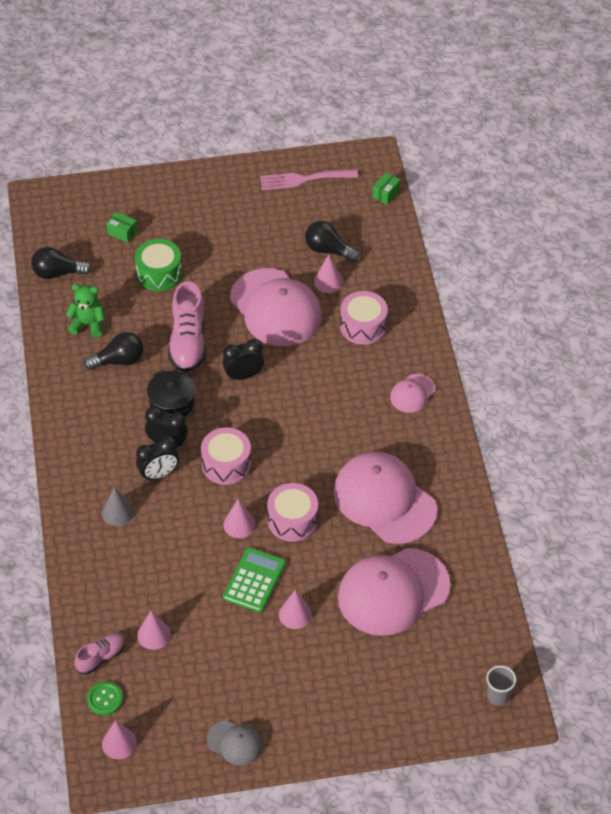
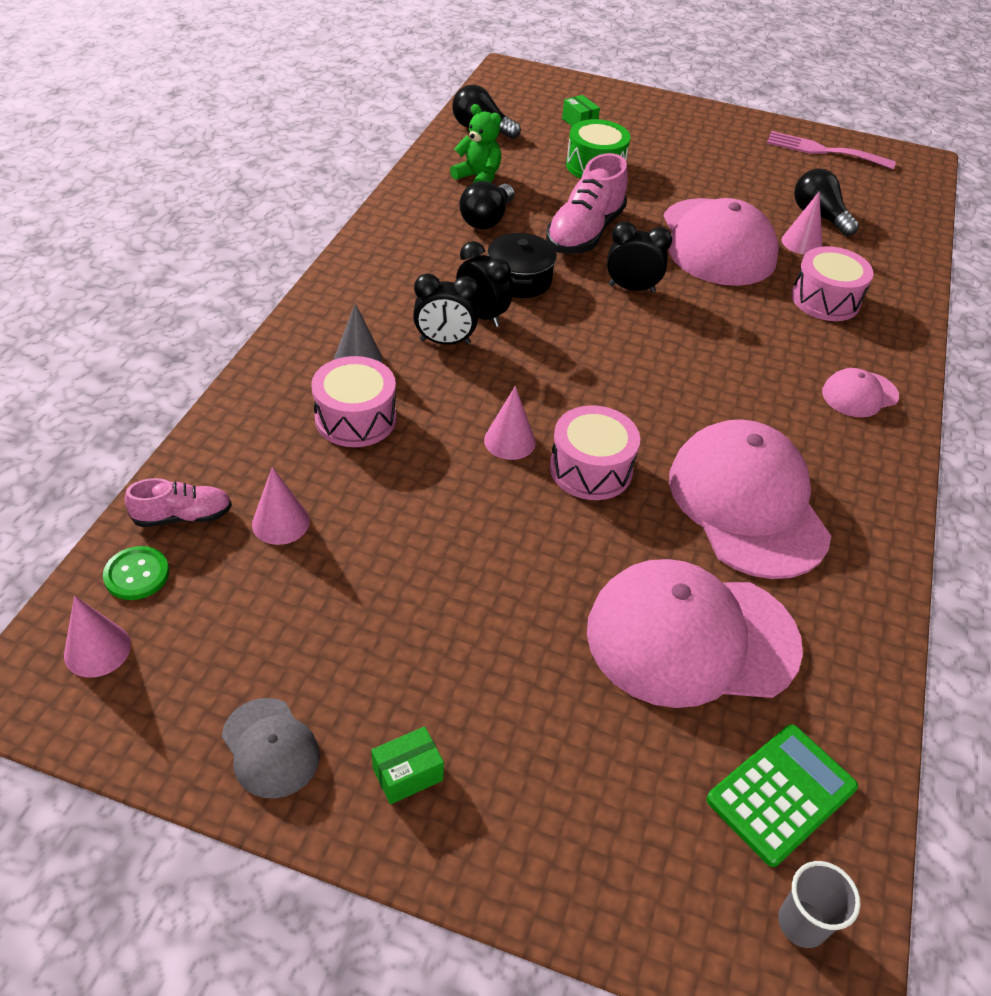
camera: 25 degrees right, 5 degrees down
(119, 361) = (487, 219): black light bulb -> black light bulb turned 105 degrees clockwise
(226, 464) = (542, 367): pink drum -> pink drum (355, 418)
(254, 580) = (481, 520): green calculator -> green calculator (781, 794)
(295, 614) = (510, 595): pink cone -> none
(386, 194) = (922, 194): green box -> green box (407, 774)

